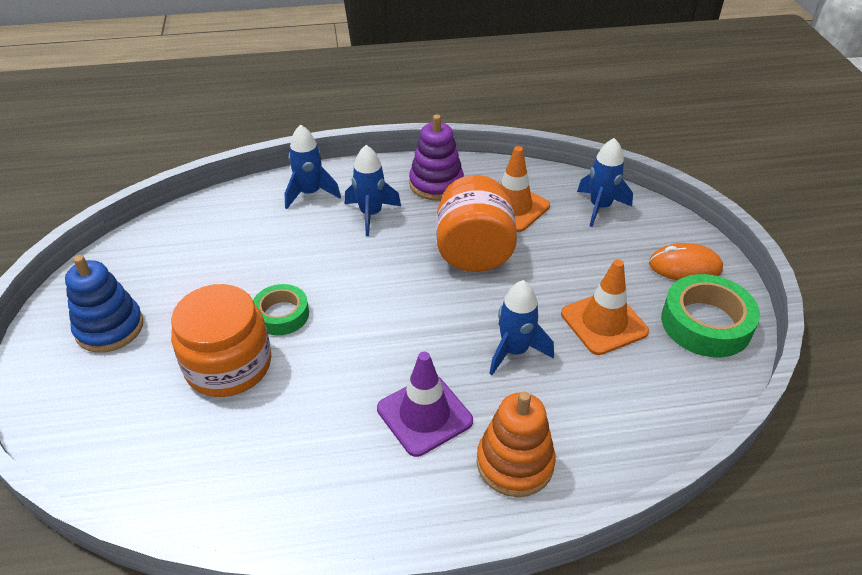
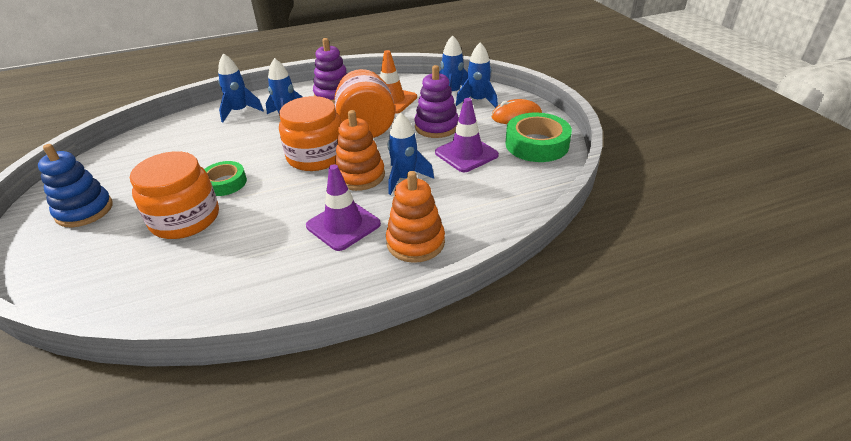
camera: 10 degrees left, 5 degrees down
(402, 290) = (316, 156): none -> orange jar
(455, 335) = (360, 176): none -> orange stacking toy
(569, 266) = (436, 127): none -> purple stacking toy
(604, 323) = (466, 154): orange traffic cone -> purple traffic cone
(634, 228) = (478, 101): none -> blue rocket

